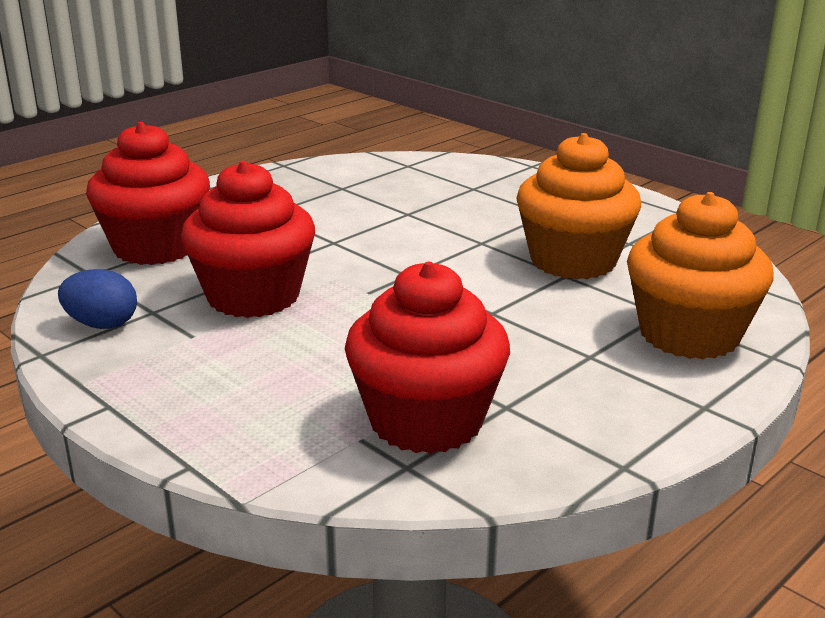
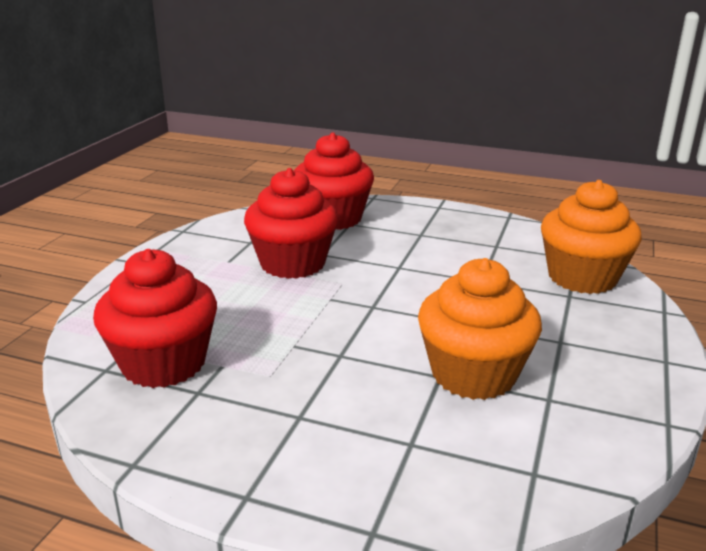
camera: 65 degrees right, 0 degrees up
(102, 324) = (225, 234): blue egg -> none
(689, 334) = (378, 467): orange cupcake -> orange cupcake (582, 277)

